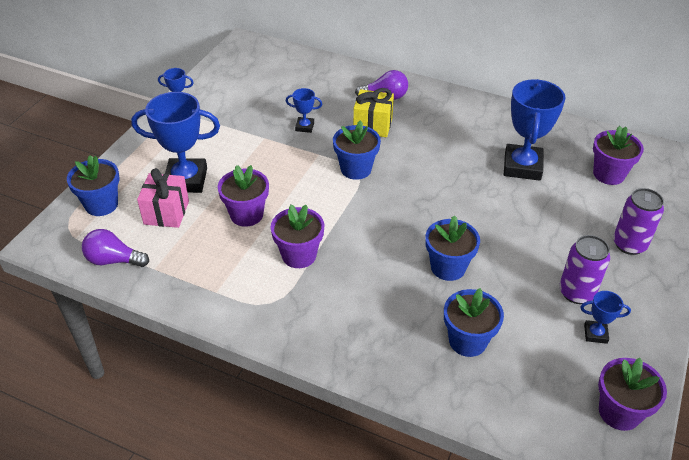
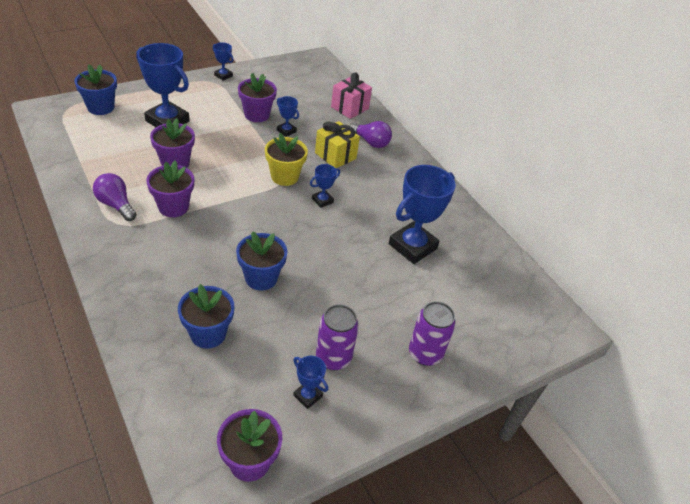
camera: 30 degrees right, 0 degrees up
(114, 260) = (65, 142): purple light bulb -> purple light bulb (116, 205)
(166, 212) = (130, 133): pink gift -> pink gift (349, 108)
(356, 169) = (284, 176): blue flower pot -> yellow flower pot
(411, 171) = (322, 200): none -> blue trophy
(608, 174) = (479, 294): purple flower pot -> purple flower pot (257, 115)

